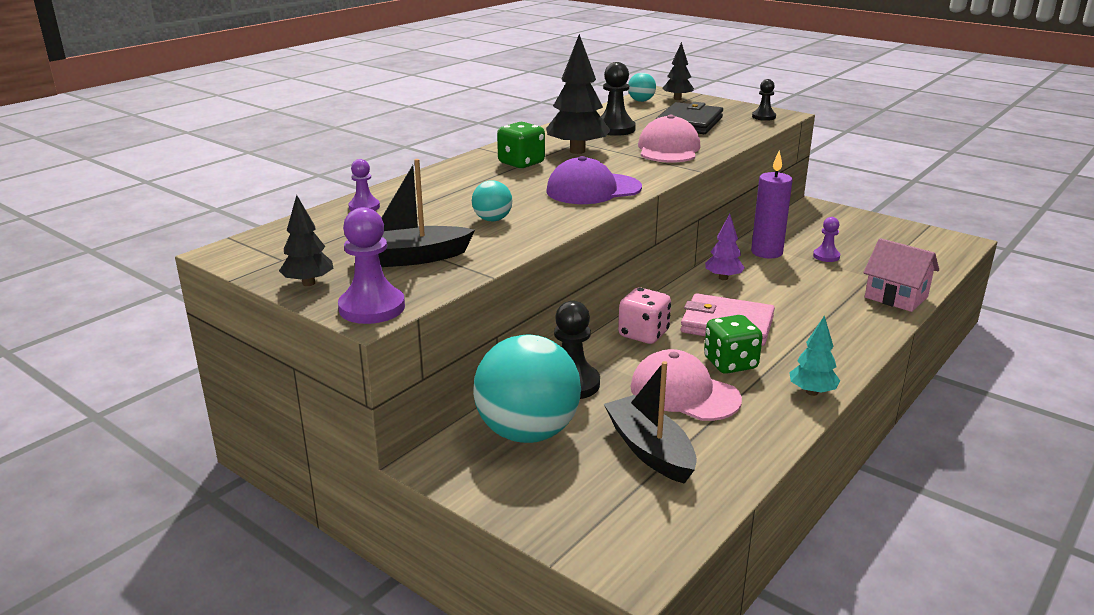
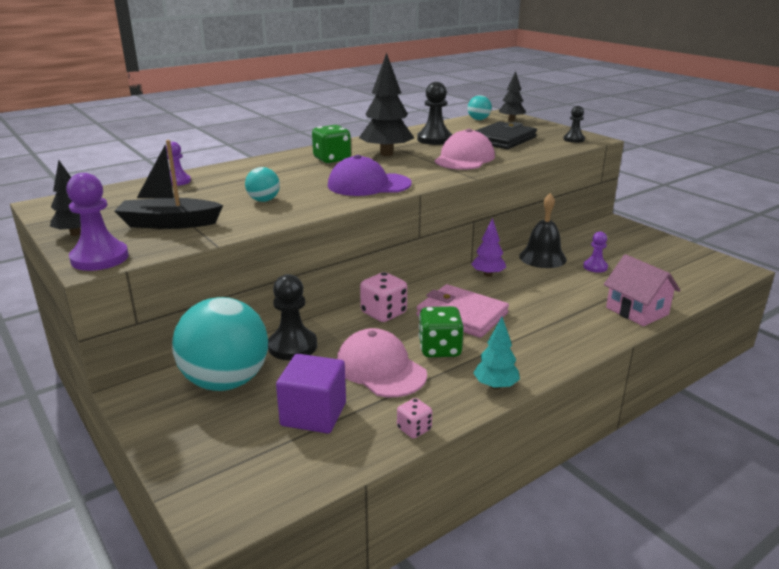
camera: 15 degrees right, 0 degrees up
(650, 450) = (313, 414): black boat -> purple cube
(763, 447) = (414, 429): none -> pink dice
(766, 252) = (542, 257): purple candle -> black bell

